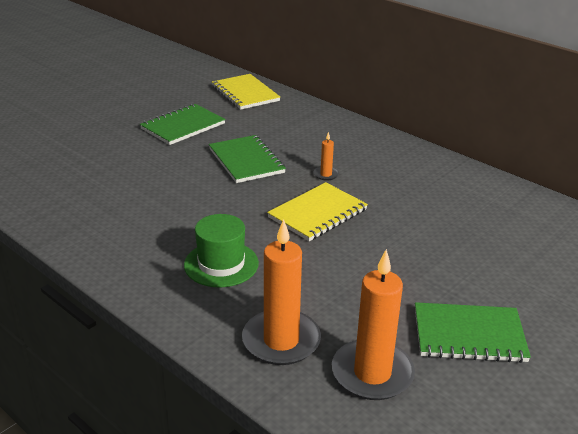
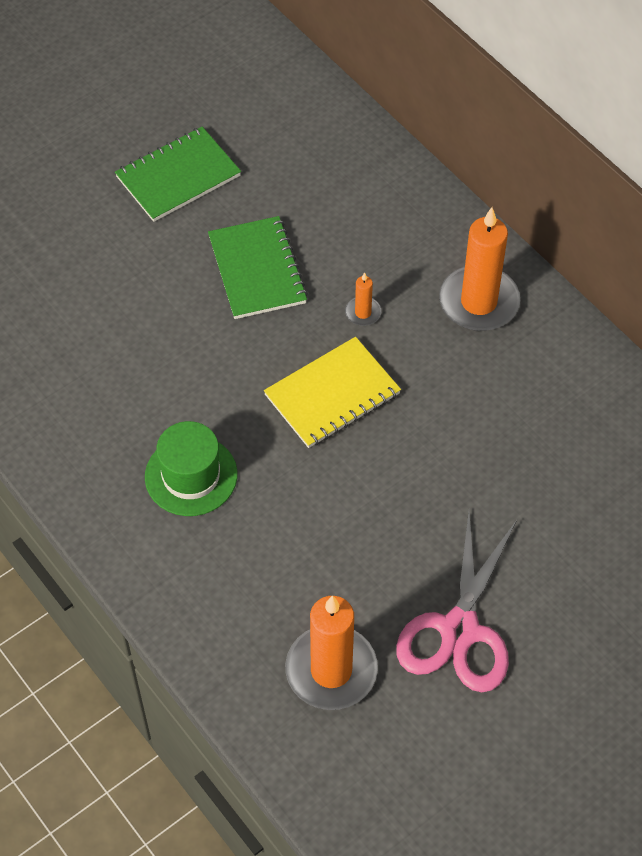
camera: 10 degrees right, 25 degrees up
(245, 93) = (284, 98): yellow notebook -> none
(281, 340) = (240, 609): orange candle -> orange candle (479, 302)
(469, 335) = (459, 629): green notebook -> pink scissors

